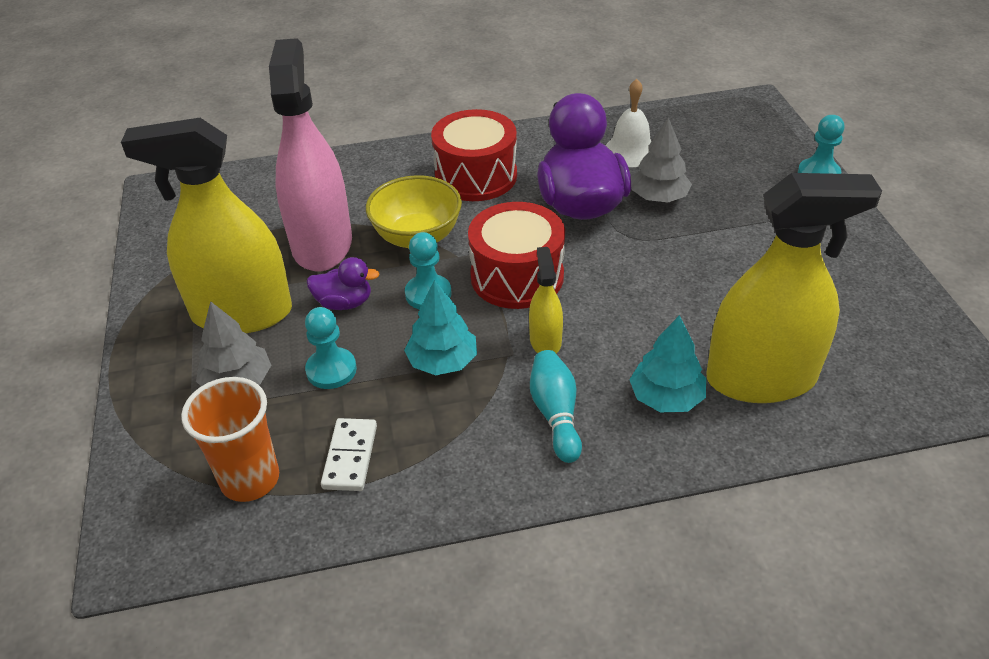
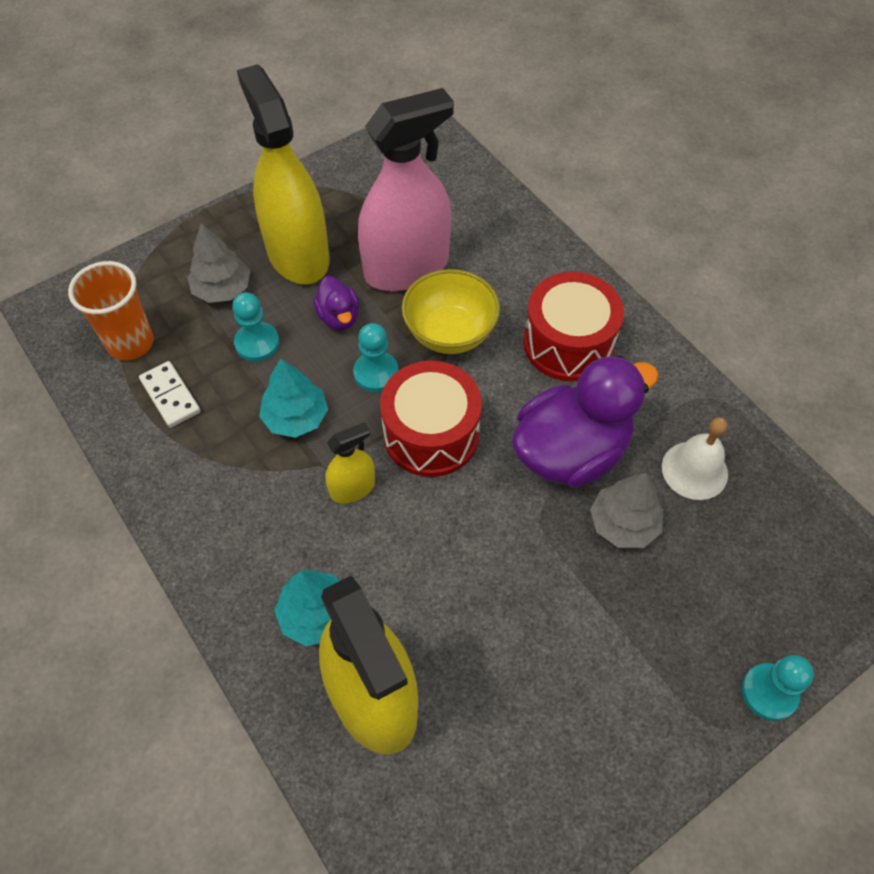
camera: 65 degrees right, 15 degrees up
(350, 457) = (170, 396): white domino -> white domino turned 75 degrees clockwise
(555, 414) = (263, 527): turquoise bowling pin -> none

